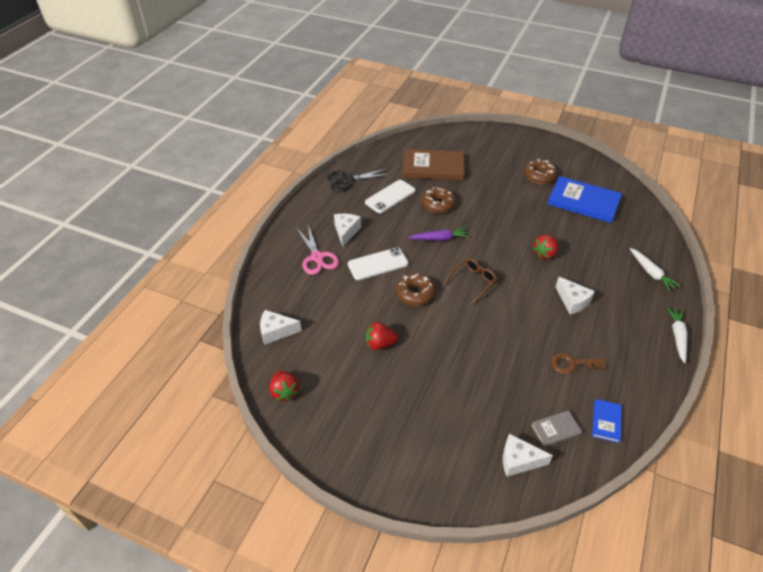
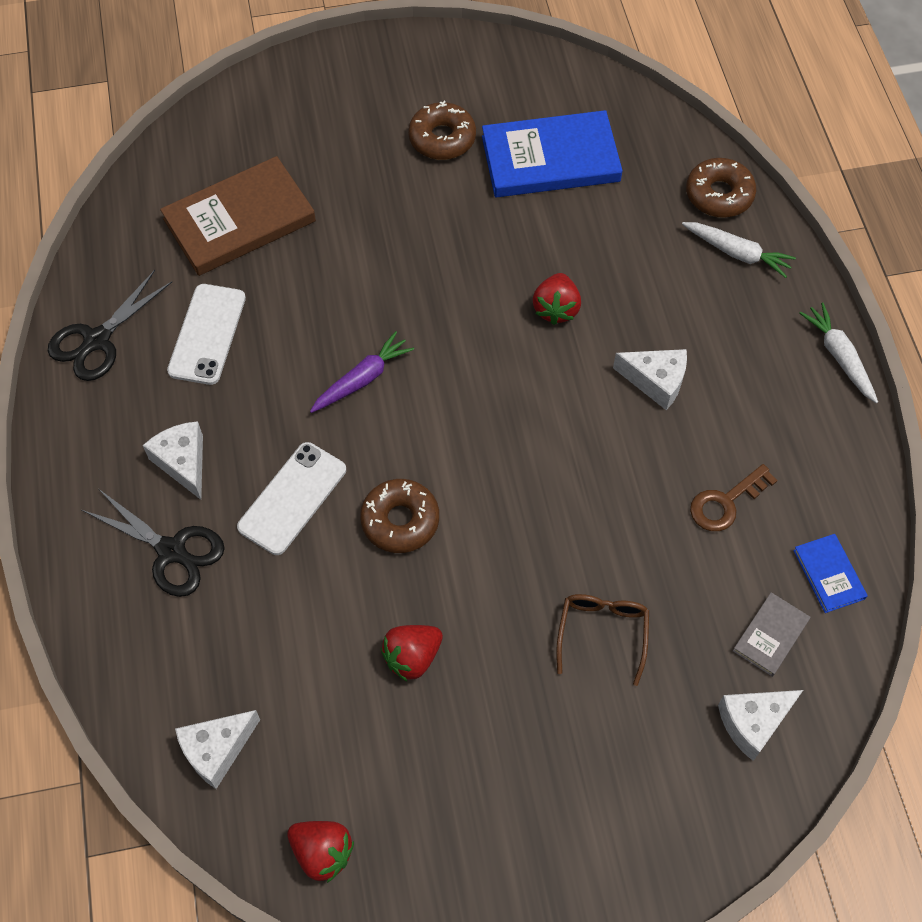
camera: 35 degrees left, 15 degrees up
(317, 257) = (171, 551): pink scissors -> black scissors
(438, 204) = (307, 302): brown donut -> brown donut (719, 195)
(472, 281) = (478, 437): brown glasses -> brown glasses (602, 633)

